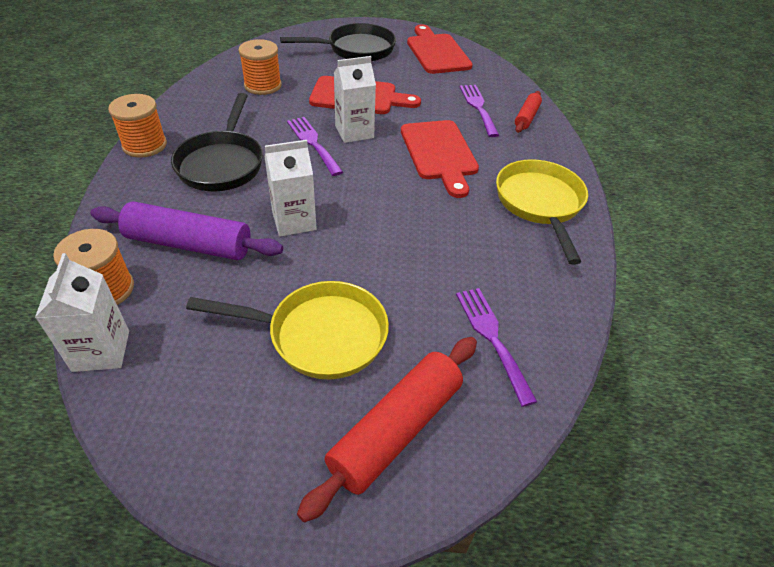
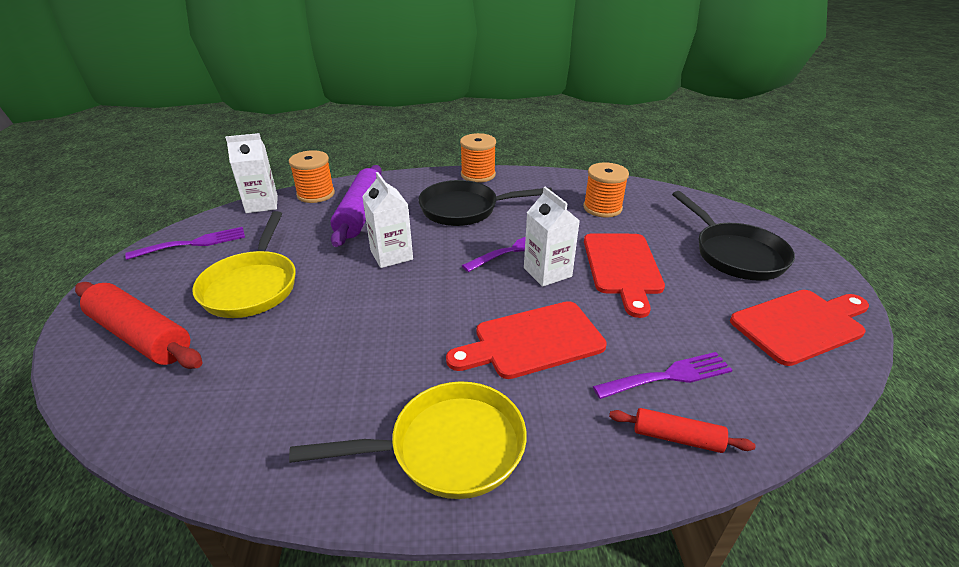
camera: 85 degrees right, 10 degrees down
(492, 338) = (218, 396): purple fork -> purple fork (194, 243)

